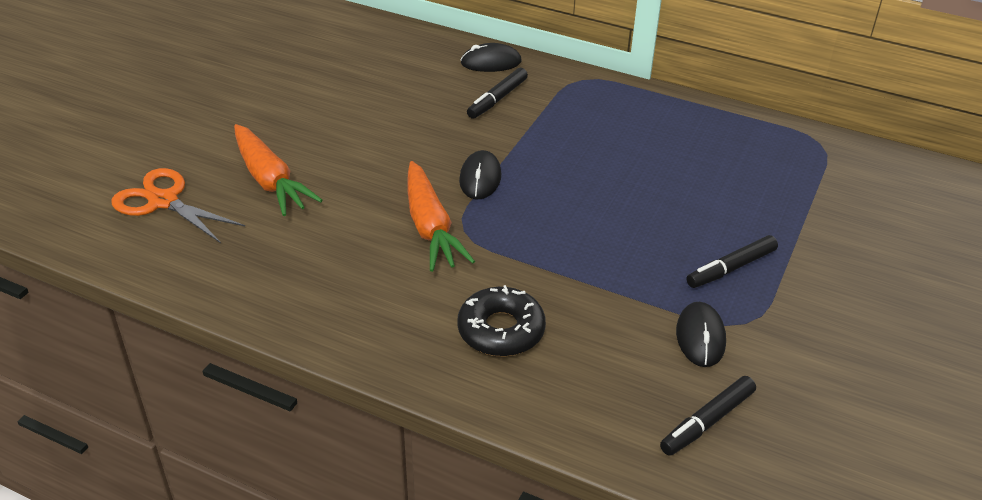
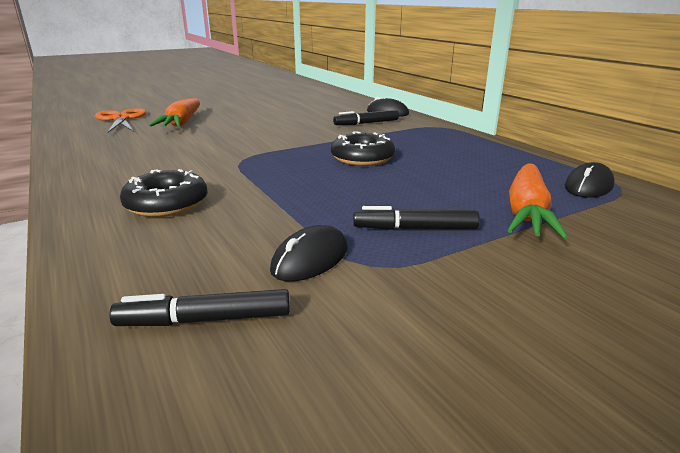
camera: 35 degrees right, 15 degrees down
(430, 227) = (225, 154): orange carrot -> orange carrot (527, 212)
(480, 178) = (295, 145): black mouse -> black mouse (588, 186)
(578, 178) = (362, 158): none -> black donut

